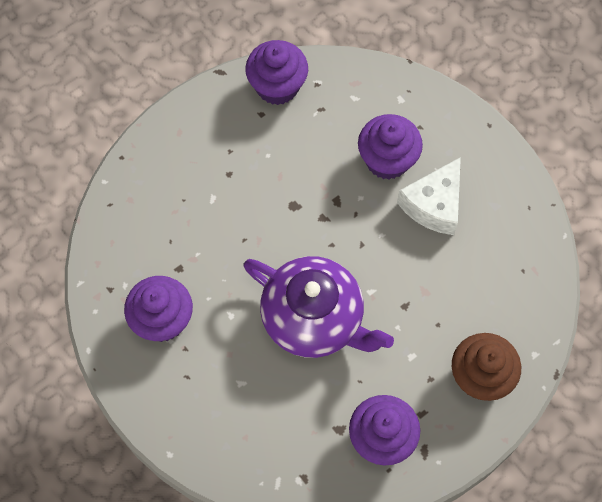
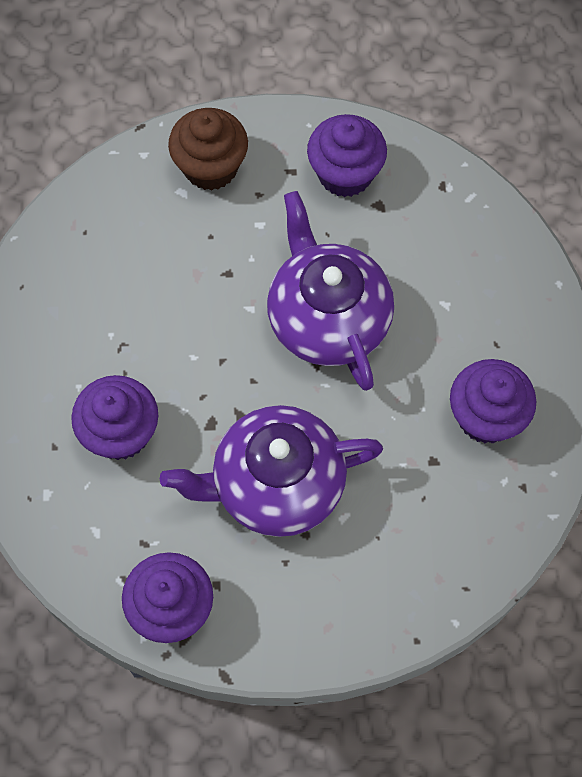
camera: 145 degrees left, 0 degrees up
(269, 191) = (275, 484): none -> purple teapot
(434, 205) = (114, 352): white cheese -> none

